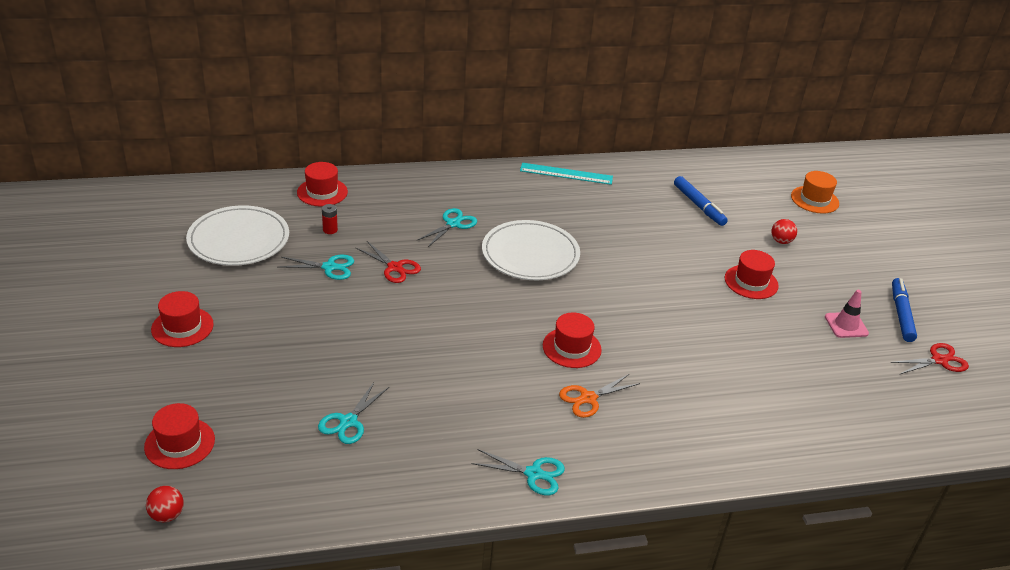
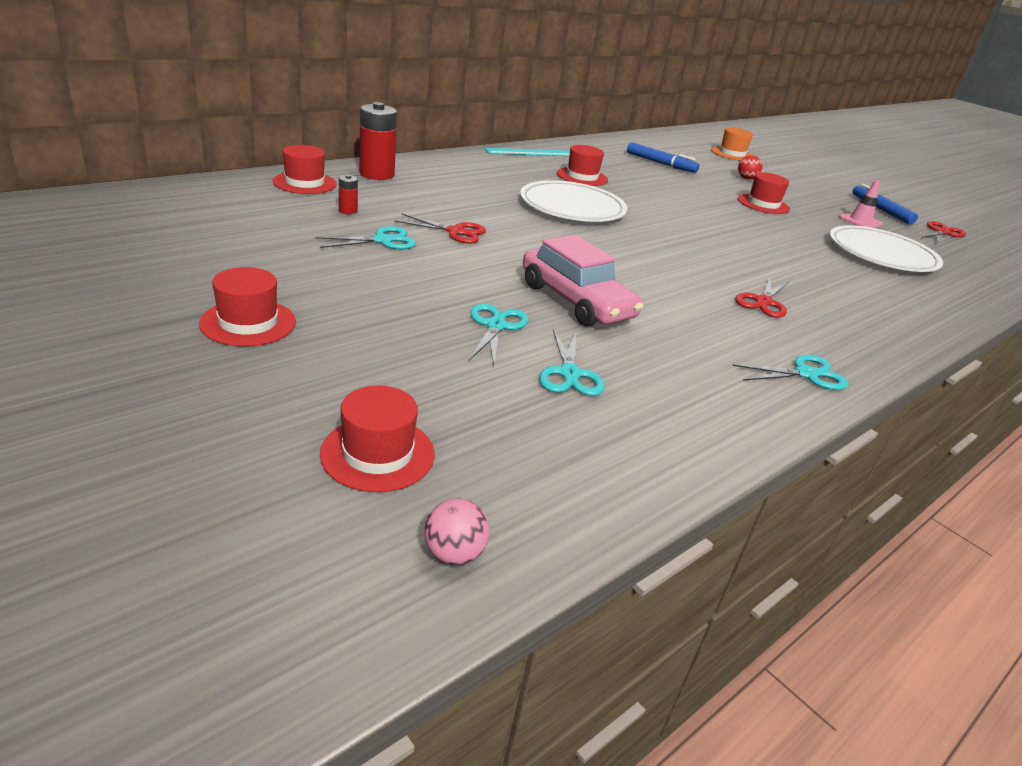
camera: 30 degrees left, 5 degrees down
(167, 515) = (454, 554): red ball -> pink ball
(239, 240) = (242, 230): white plate -> white plate (882, 254)
(389, 188) = (377, 174): none -> red battery
(421, 359) = (576, 301): none -> pink car
(453, 224) = (473, 193): turquoise scissors -> turquoise scissors (496, 326)
(571, 348) = (697, 267): red hat -> red hat (582, 177)
(588, 398) = (763, 302): orange scissors -> red scissors

